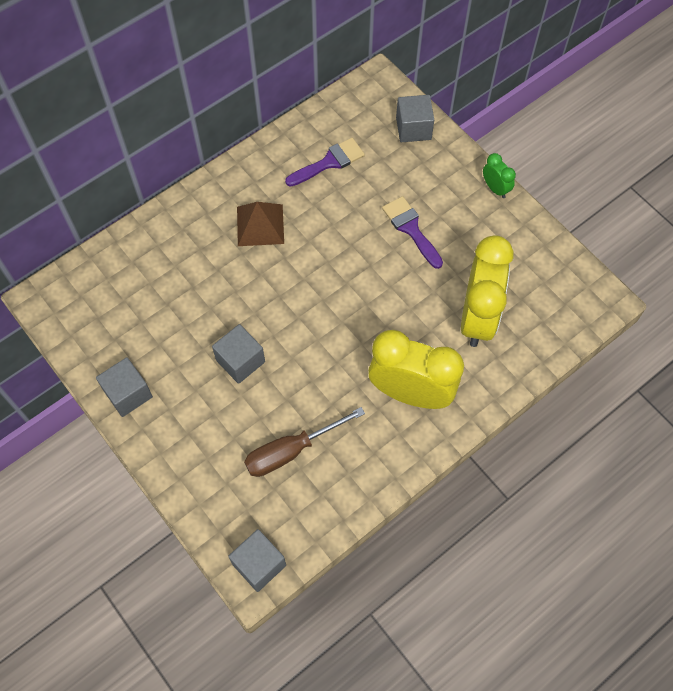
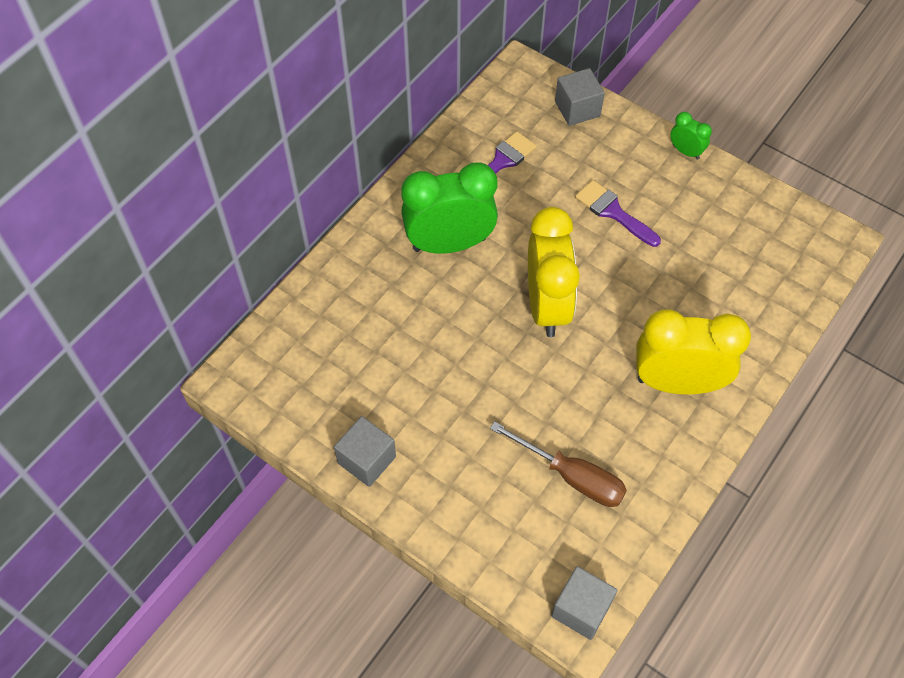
camera: 15 degrees left, 5 degrees down
(240, 361) = (480, 393): grey cube -> none
(260, 225) = (449, 244): brown pyramid -> green clock
(291, 451) = (571, 476): brown screwdriver -> brown screwdriver turned 105 degrees counterclockwise
(478, 317) = (718, 287): yellow clock -> yellow clock (547, 305)

